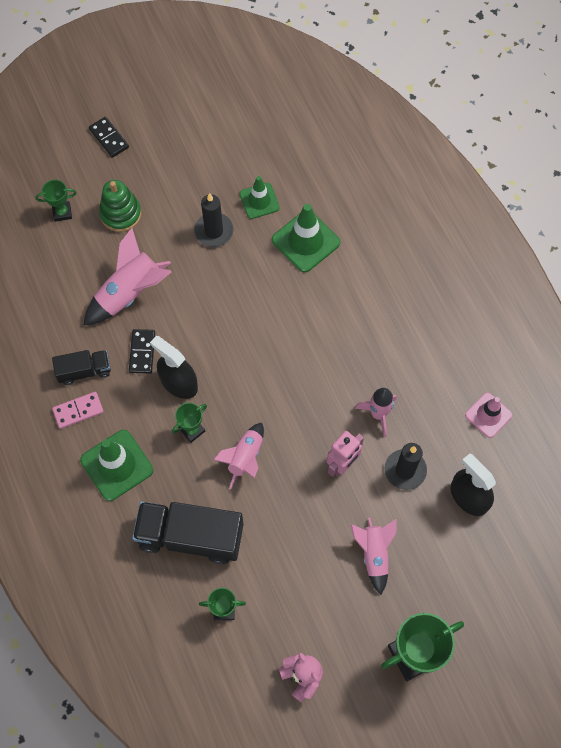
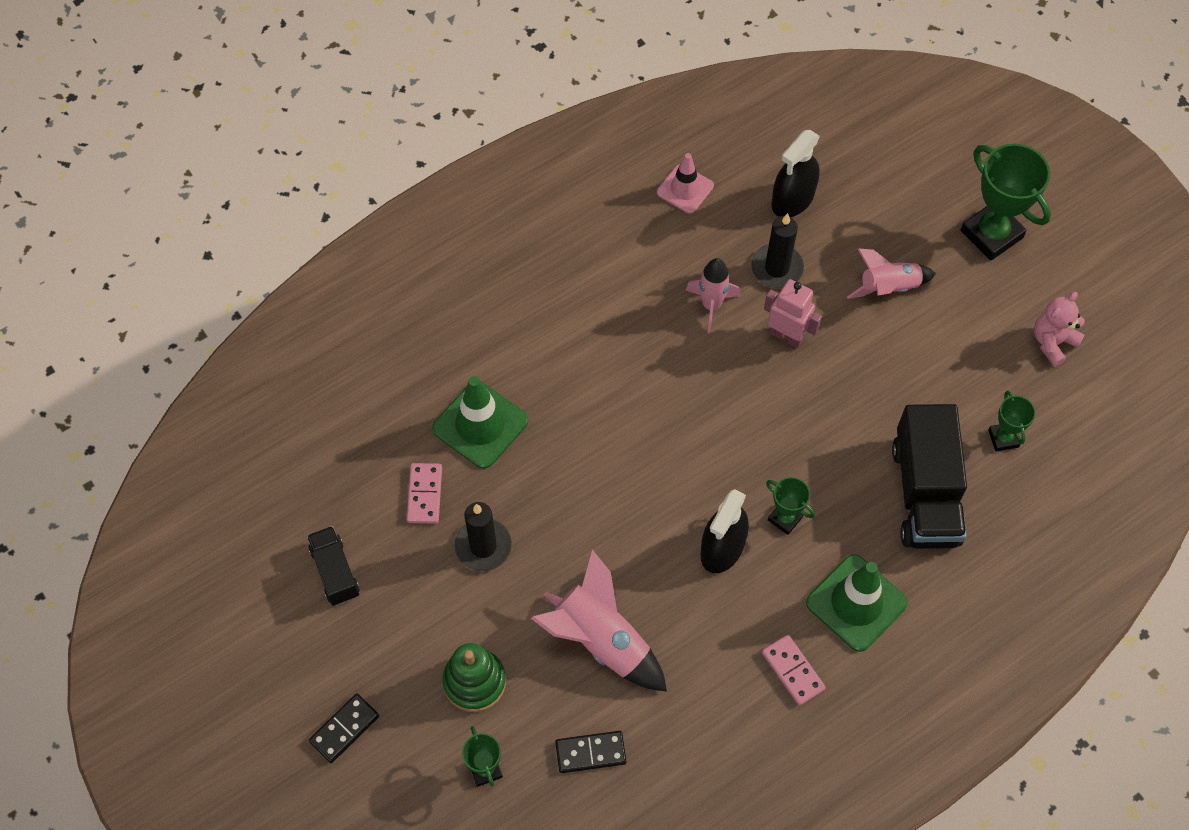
camera: 100 degrees left, 5 degrees down
(84, 371) = (733, 676): black truck -> black truck (335, 572)
(142, 352) = (688, 605): black domino -> black domino (590, 753)
(245, 458) = (806, 448): pink rocket -> none
(259, 201) = (425, 494): green traffic cone -> pink domino

